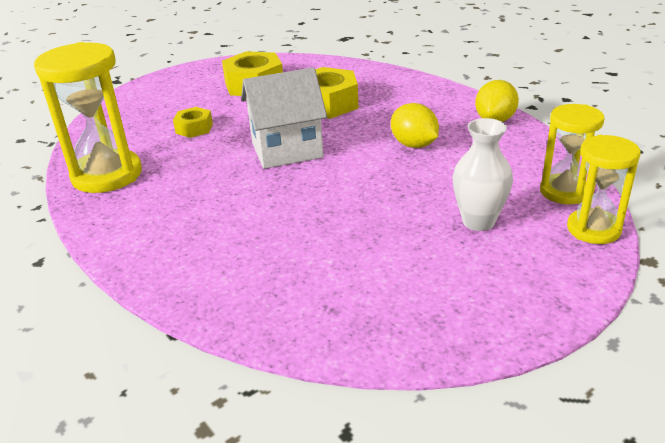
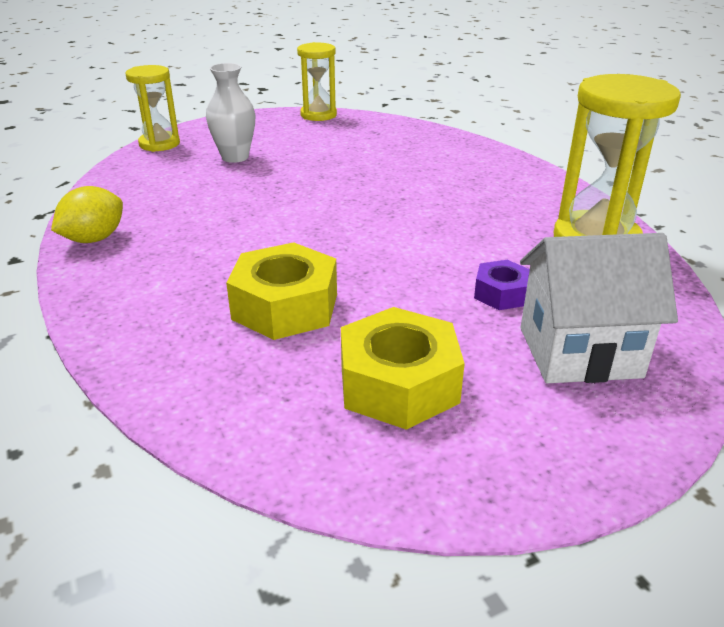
camera: 170 degrees left, 0 degrees up
(194, 128) = (501, 294): yellow nut -> purple nut
(287, 150) = (373, 239): white house -> white house (579, 352)
(414, 145) = (222, 223): yellow lemon -> none
(564, 192) = (141, 166): yellow hourglass -> yellow hourglass (318, 115)

